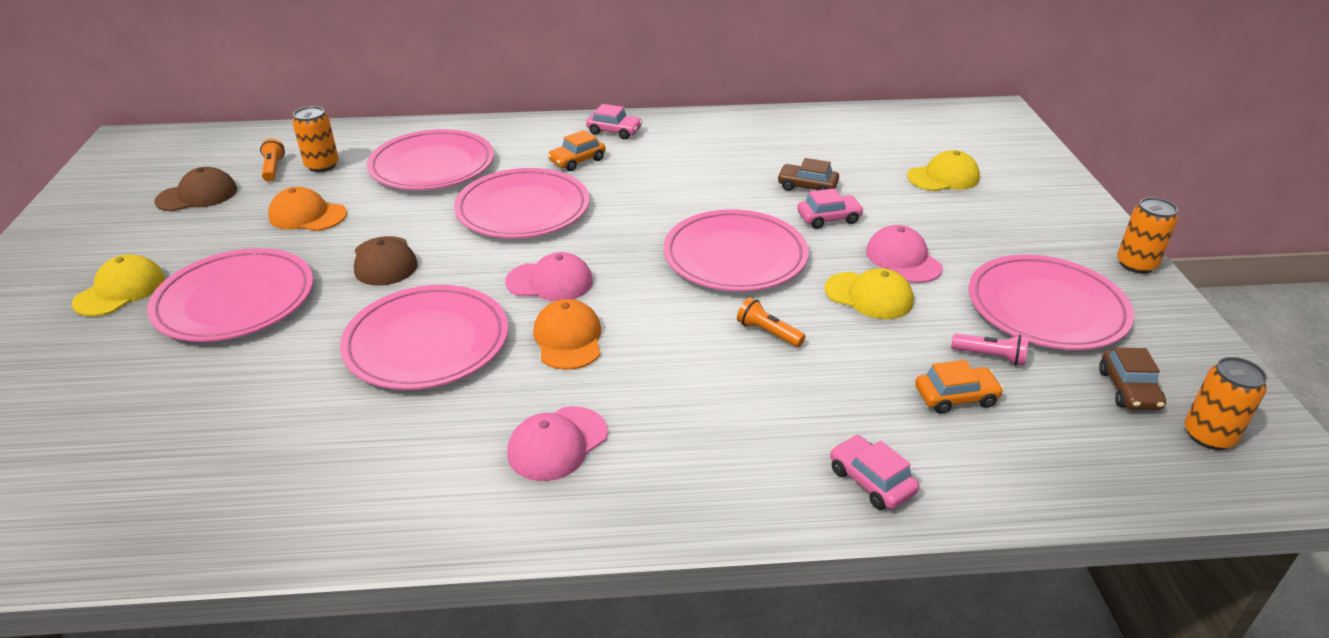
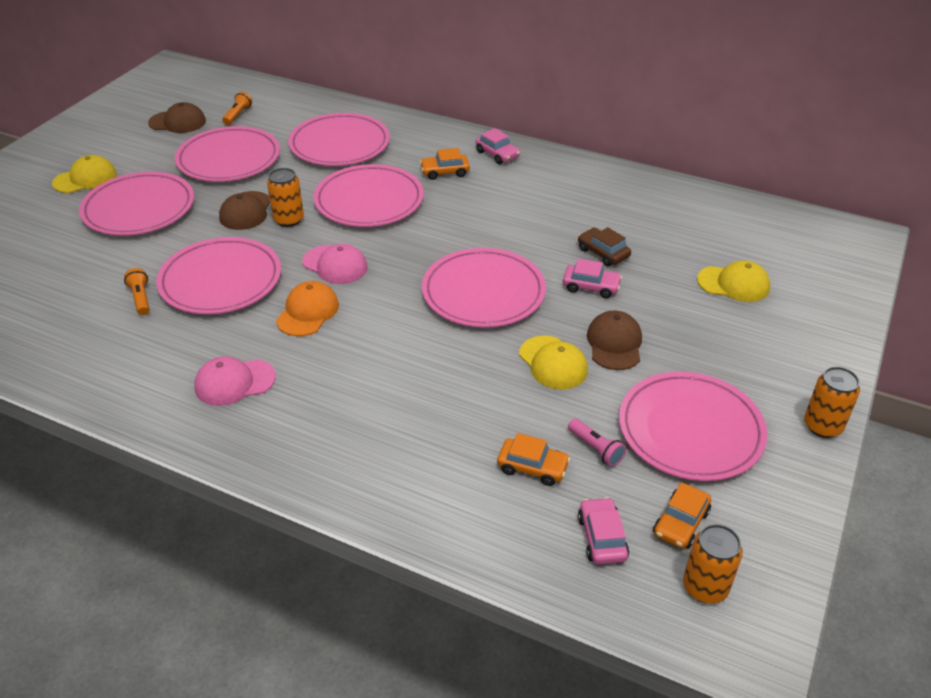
camera: 30 degrees right, 5 degrees up
(307, 215) = (229, 159): orange cap -> pink plate
(322, 165) = (269, 122): orange can -> orange can (289, 219)
(768, 333) = (446, 361): orange flashlight -> orange flashlight (141, 298)
(871, 481) = (405, 497): pink car -> pink car (602, 538)
(903, 259) = (614, 343): pink cap -> brown cap
(1128, 389) = (681, 523): brown car -> orange car

